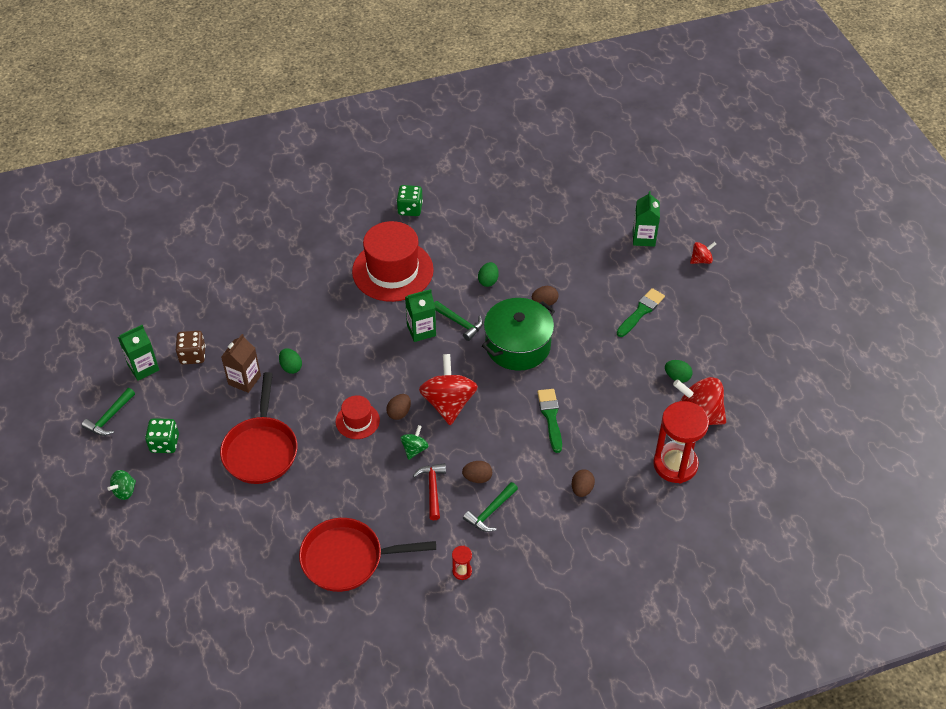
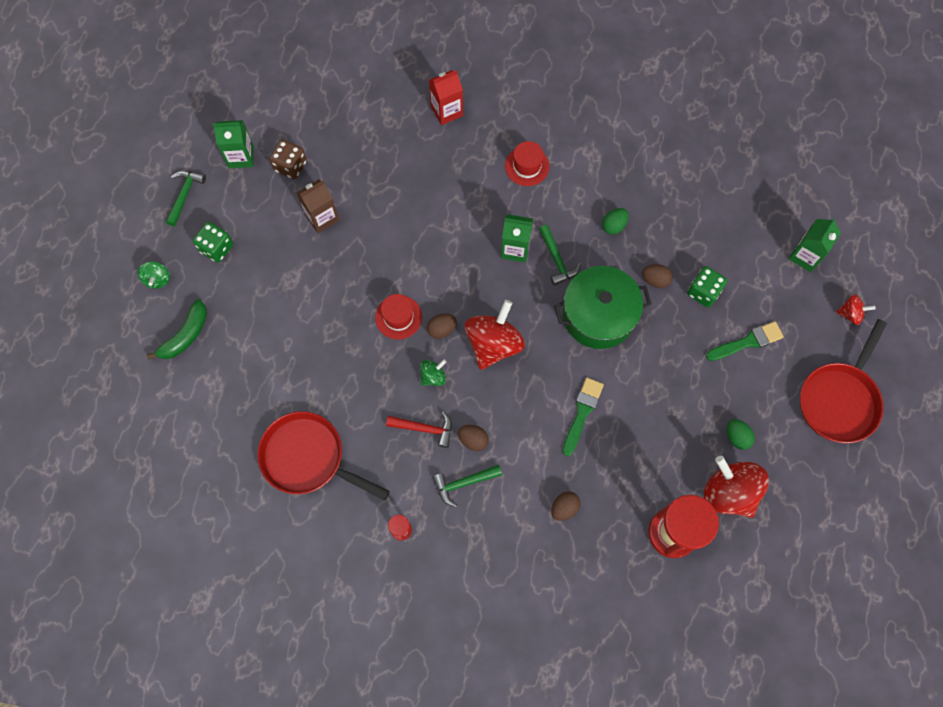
camera: 30 degrees right, 20 degrees up
(109, 417) = (184, 195): green hammer -> green hammer turned 135 degrees clockwise
(125, 491) = (157, 279): green spinning top -> green spinning top turned 75 degrees counterclockwise
(178, 521) = (186, 335): none -> green banana
(261, 450) = (295, 301): red pan -> red pan (839, 400)
(291, 367) = (371, 226): green egg -> none
(301, 261) = (446, 111): none -> red carton
(392, 271) = (527, 166): red hat -> red hat, size x0.50
(410, 209) = (585, 102): green dice -> green dice (703, 292)
(432, 489) = (424, 428): red hammer -> red hammer turned 75 degrees clockwise

